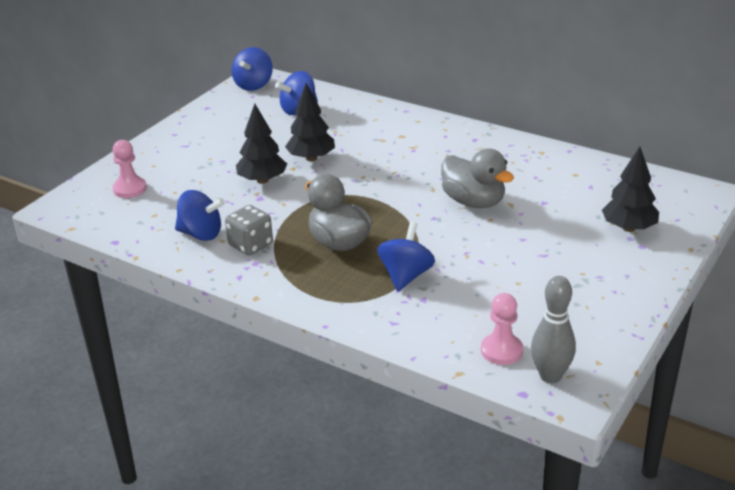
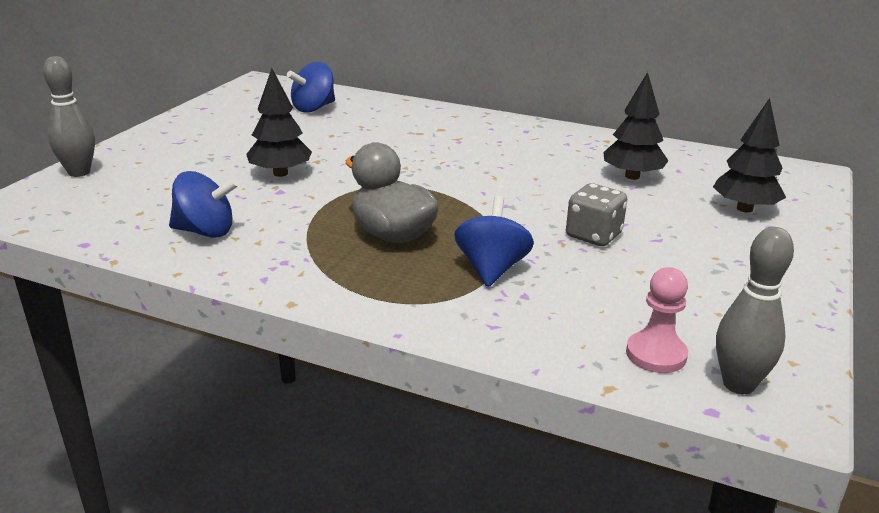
camera: 10 degrees left, 5 degrees down
(109, 175) = (79, 172): none -> grey bowling pin
(130, 189) = (106, 186): pink pawn -> none
(250, 245) = (275, 241): grey dice -> grey dice (593, 235)
(253, 85) = (257, 88): blue spinning top -> none
(311, 158) = (338, 151): black tree -> black tree (632, 176)
(473, 202) = (548, 188): grey duck -> none

